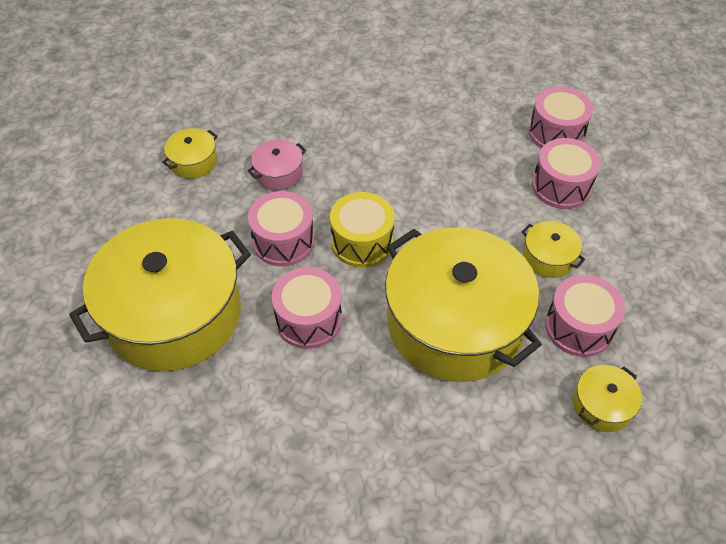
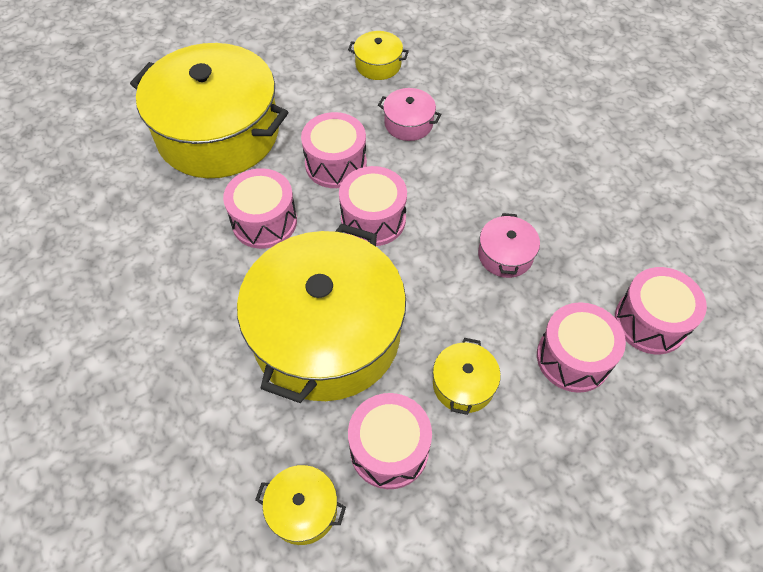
camera: 60 degrees right, 5 degrees up
(362, 242) = (373, 219): yellow drum -> pink drum
(452, 179) = (505, 255): none -> pink pot

